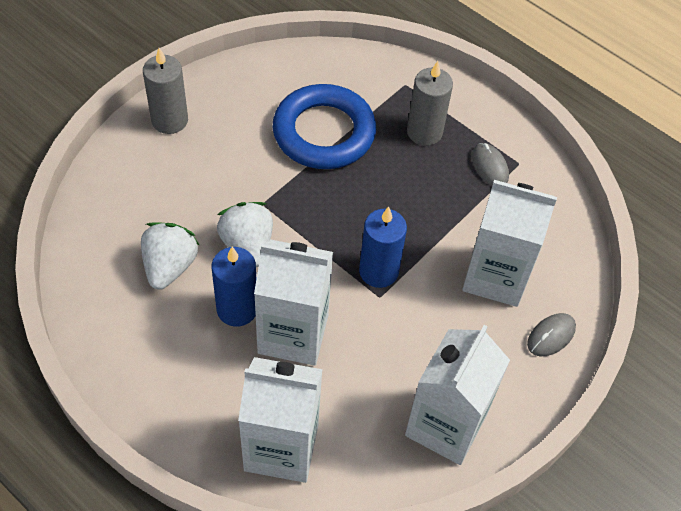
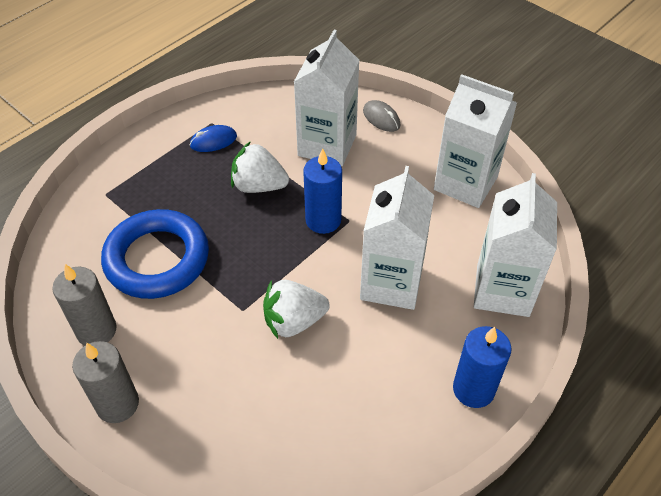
camera: 85 degrees left, 5 degrees down
(169, 266) = (319, 390): white strawberry -> white strawberry (259, 186)
(237, 309) = (367, 328): blue candle -> blue candle (473, 389)
(424, 132) = (168, 182): grey candle -> grey candle (96, 330)
(489, 167) = (213, 141): grey mouse -> blue mouse

